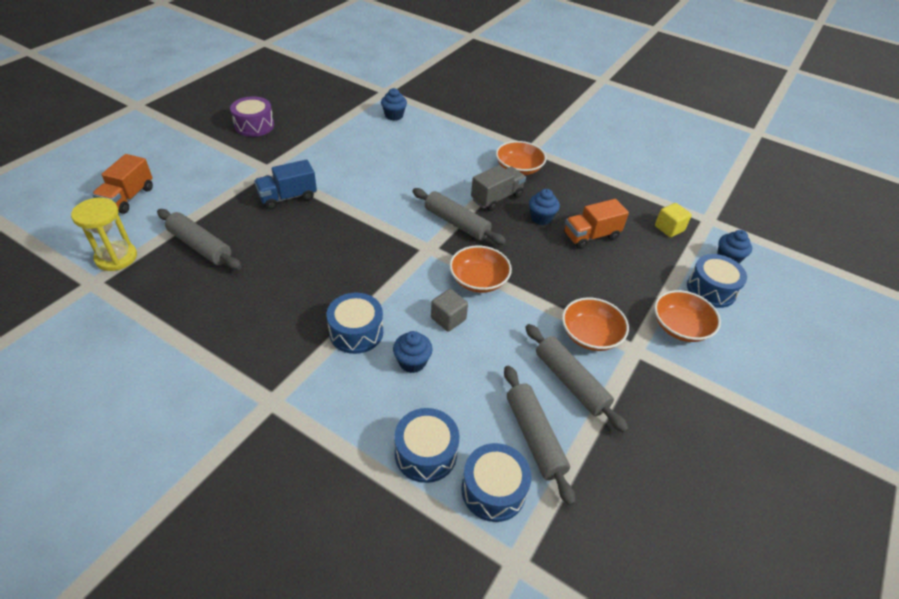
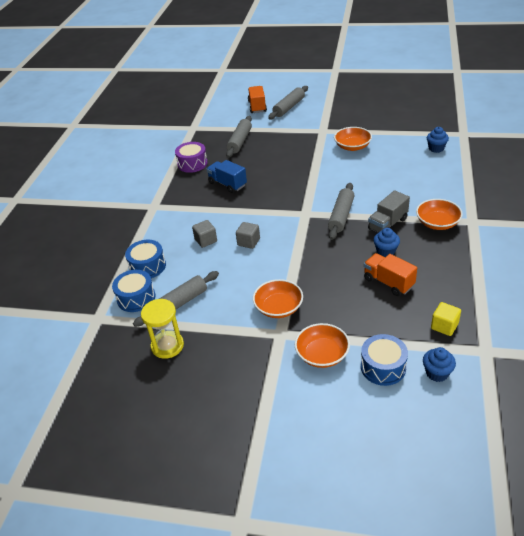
camera: 75 degrees right, 5 degrees down
(116, 257) = (213, 125): yellow hourglass -> yellow hourglass (167, 346)
(128, 198) = (257, 106): orange truck -> orange truck turned 90 degrees clockwise
(254, 125) = (359, 109): purple drum -> purple drum (192, 164)
(288, 197) = (304, 148): blue truck -> blue truck (227, 184)
(356, 332) = (214, 213): blue drum -> none
(412, 362) = (206, 240): blue cupcake -> grey cube
(478, 280) = (292, 243): orange bowl -> orange bowl (352, 146)
(496, 198) = (388, 224): grey truck -> grey truck turned 105 degrees clockwise
(571, 382) = (230, 308): grey rolling pin -> grey rolling pin (289, 107)

